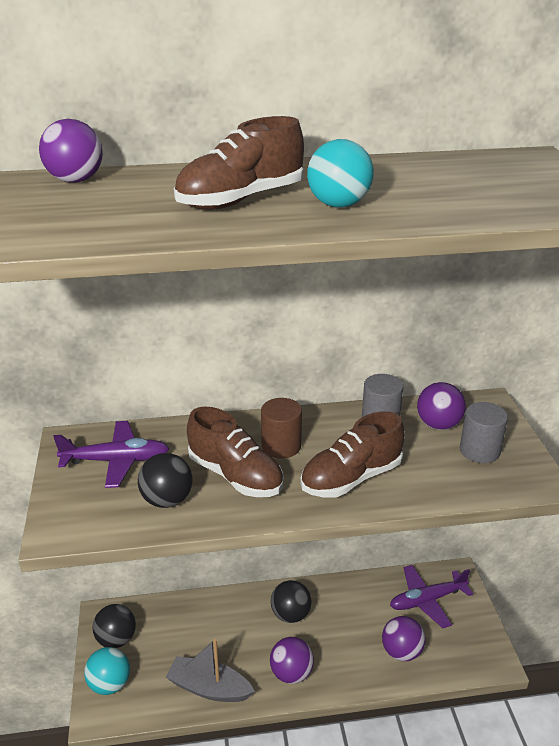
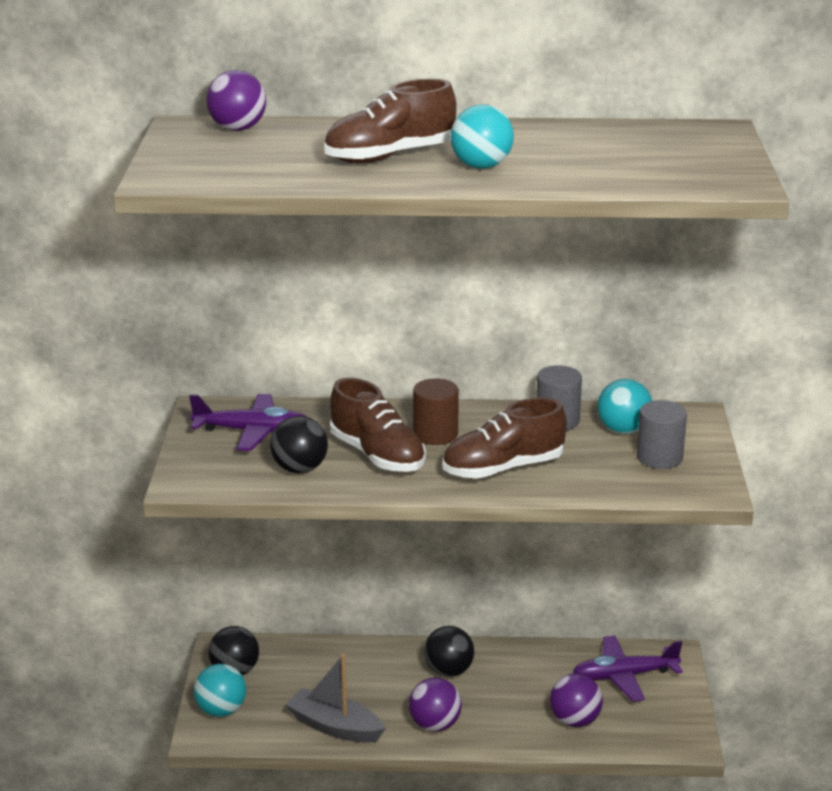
camera: 10 degrees right, 5 degrees down
(438, 425) = (623, 430): purple ball -> turquoise ball

